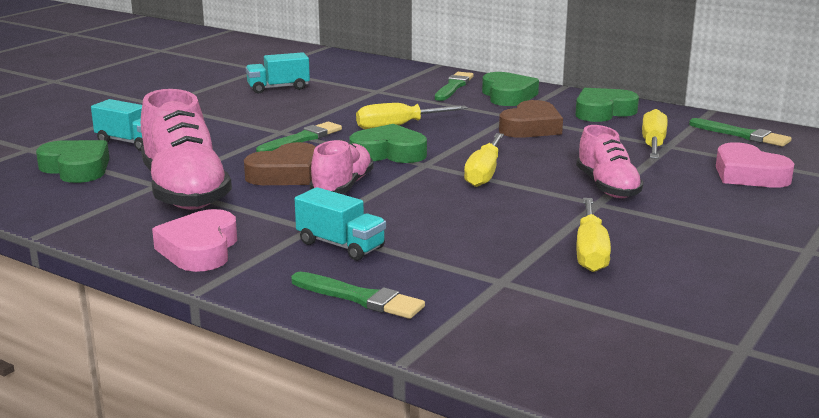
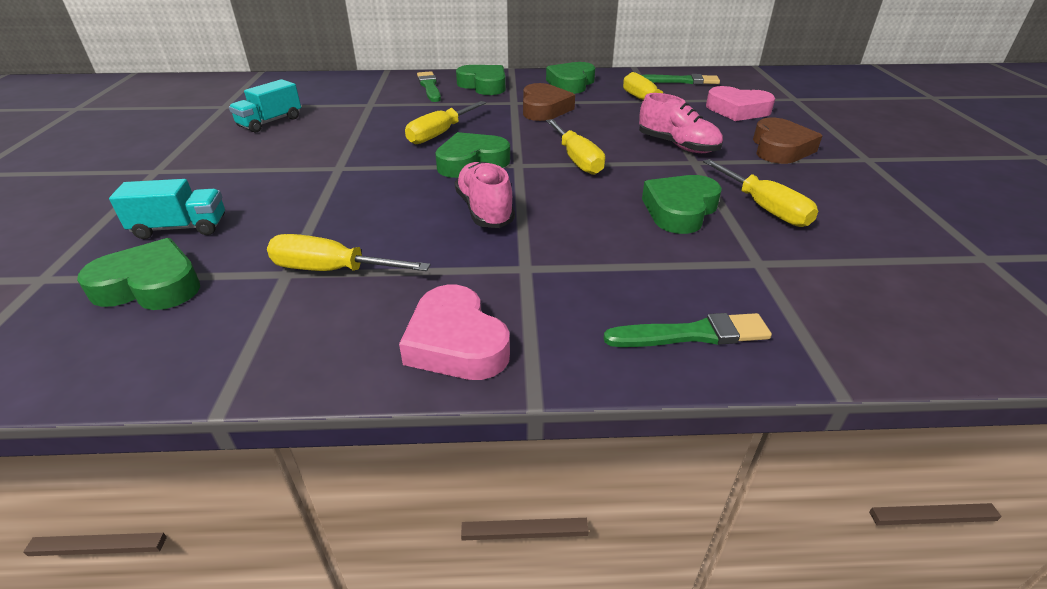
camera: 35 degrees left, 15 degrees up
(185, 191) = (332, 270): pink shoe -> yellow screwdriver
(285, 174) = (411, 213): brown heart -> brown heart (780, 148)
(301, 139) = (371, 170): green brush -> none
(340, 245) = (582, 278): turquoise truck -> none
(505, 231) = (680, 210): none -> green heart

